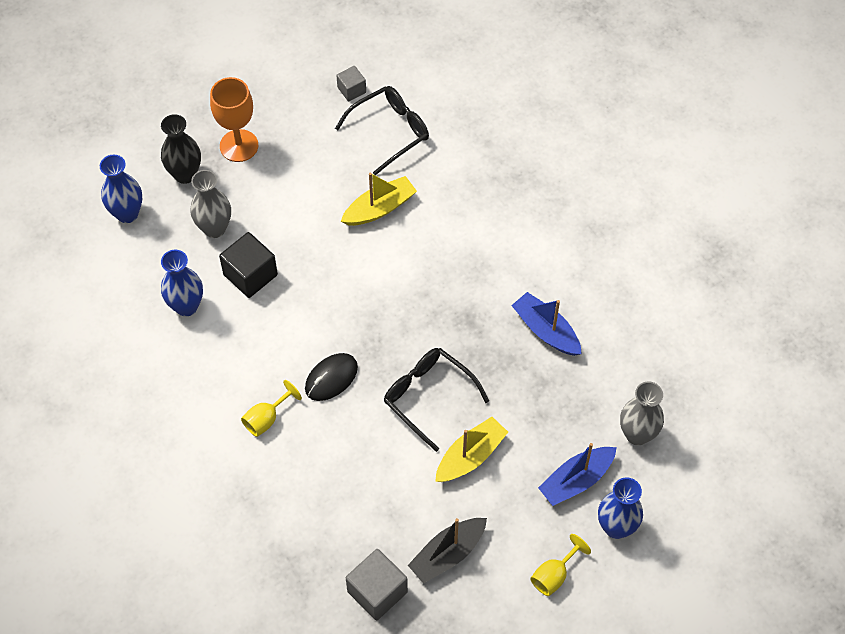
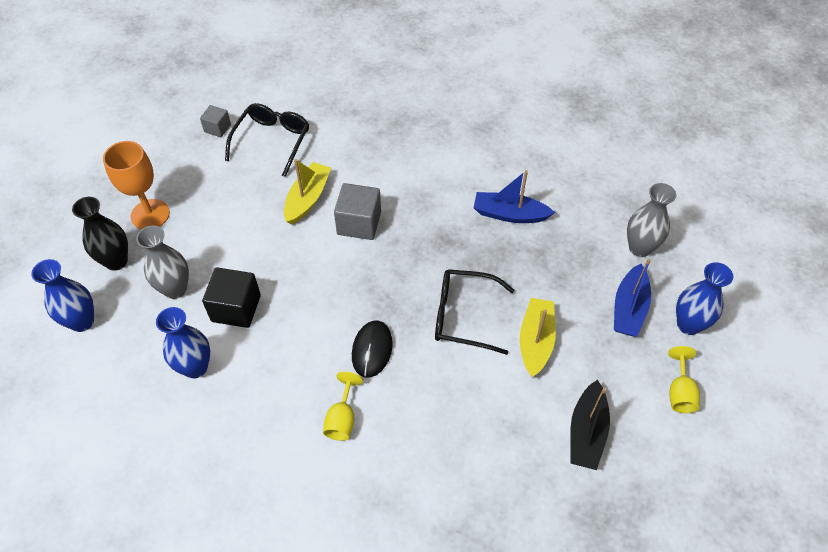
camera: 35 degrees left, 5 degrees down
(377, 591) = (558, 506): grey cube -> grey cube (359, 223)

